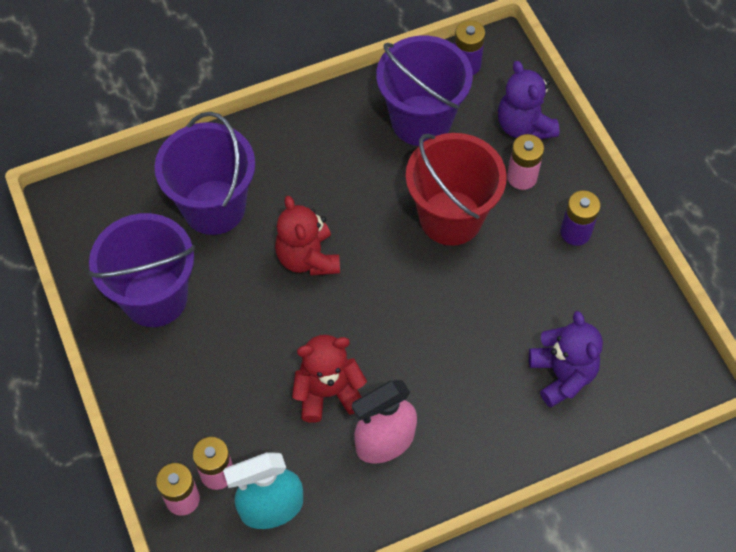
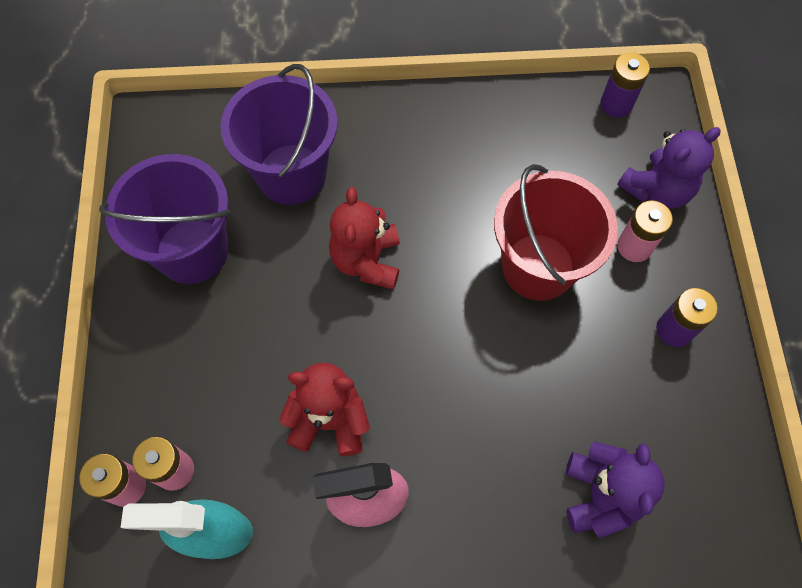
camera: 20 degrees right, 5 degrees up
(421, 120) = (545, 149): purple bucket -> none
(524, 126) = (656, 190): purple teddy bear -> purple teddy bear turned 120 degrees counterclockwise

